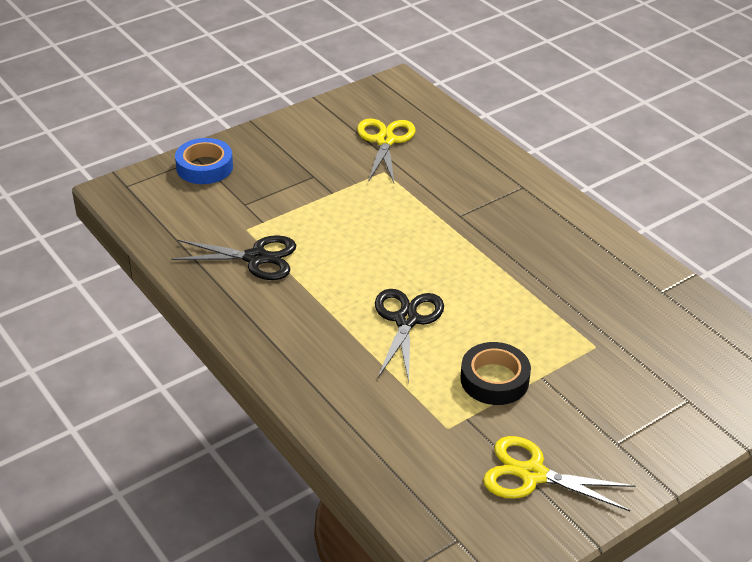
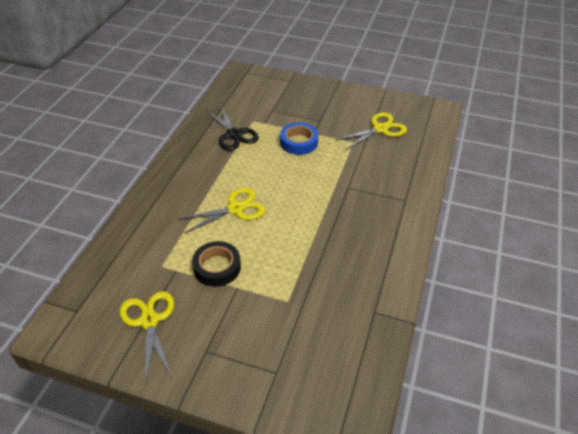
camera: 55 degrees right, 5 degrees up
(204, 167) = (286, 85): blue tape -> blue tape (299, 142)
(406, 320) = (235, 209): black scissors -> yellow scissors

